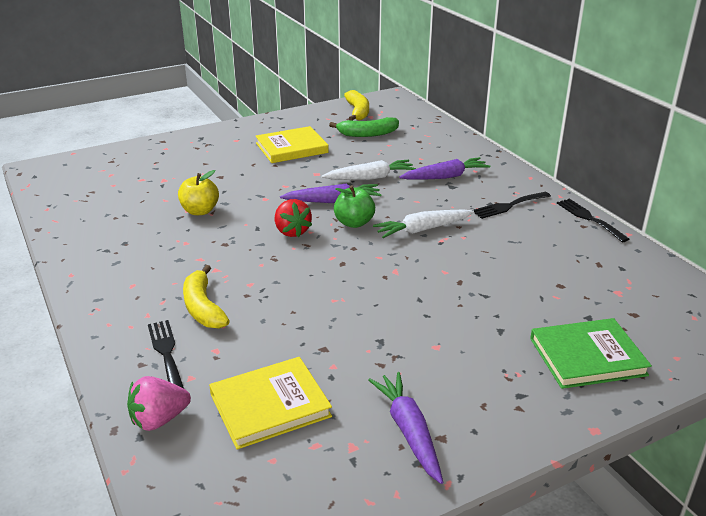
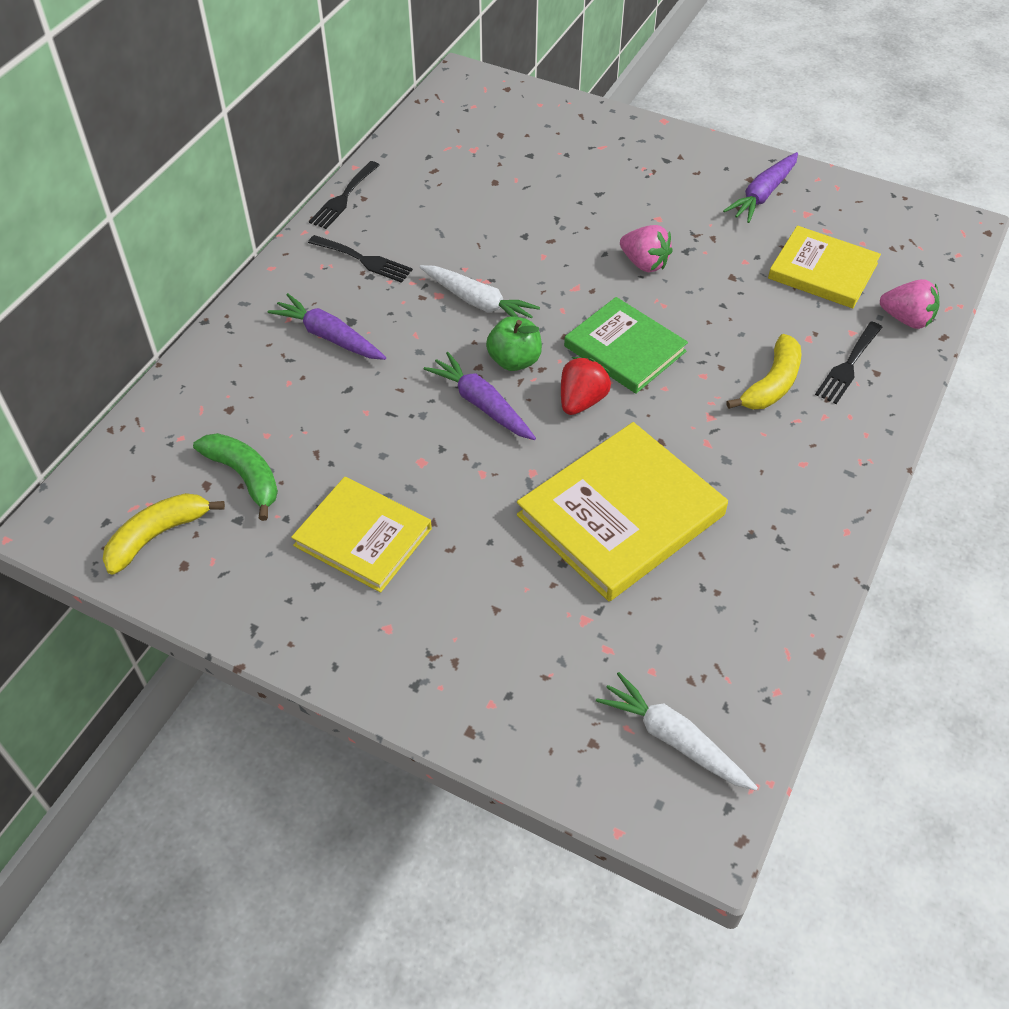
camera: 125 degrees left, 20 degrees up
(200, 211) = (620, 515): yellow apple -> yellow book
(370, 178) = (389, 402): white carrot -> white carrot (673, 739)
(387, 312) = (644, 263): none -> pink strawberry
(587, 357) = (585, 142): green book -> green book (625, 349)

